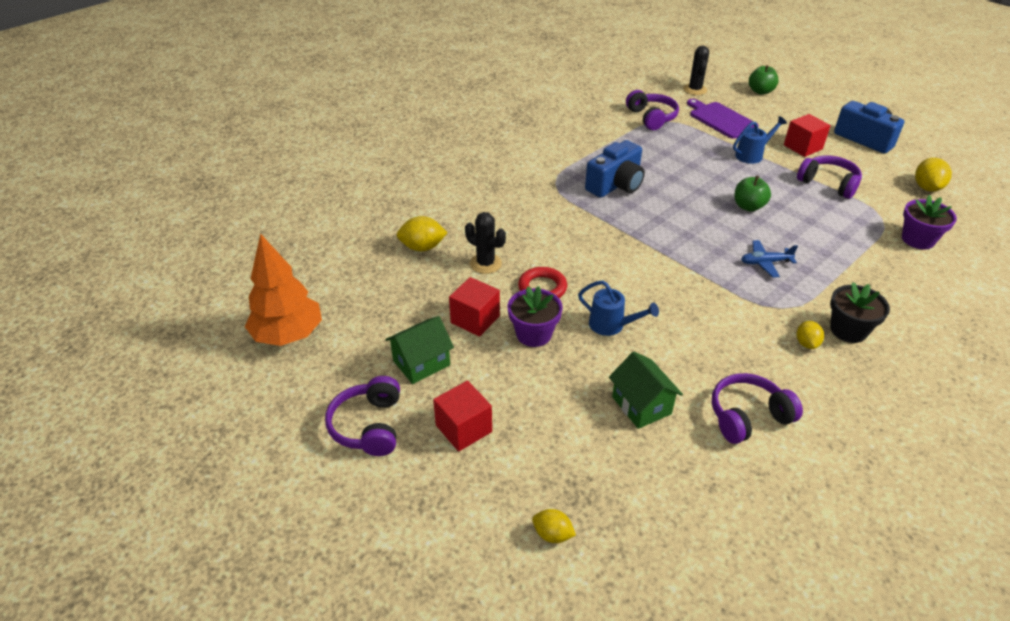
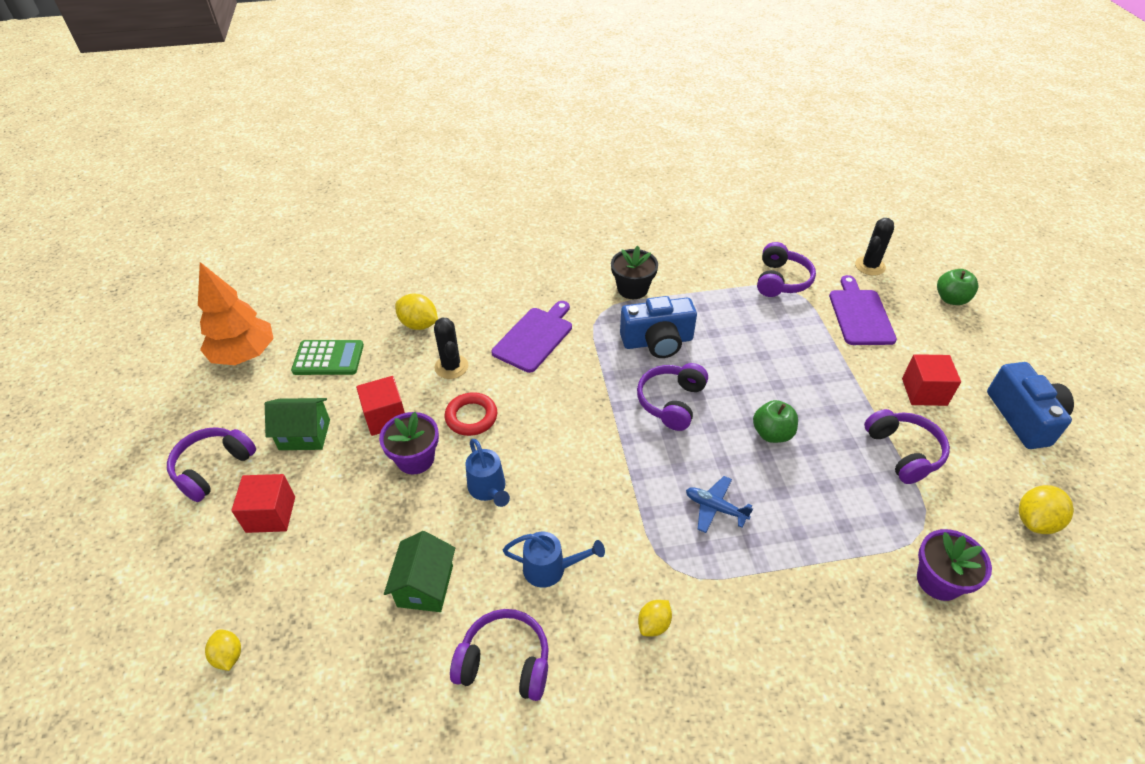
camera: 35 degrees right, 5 degrees up
(372, 303) = (328, 358): none -> green calculator
(526, 218) = (535, 337): none -> purple cutting board
(668, 216) = (671, 402): none -> purple headphones
(752, 155) = (848, 374): blue watering can -> blue watering can (551, 569)
(848, 330) = (718, 638): black flower pot -> black flower pot (632, 289)

